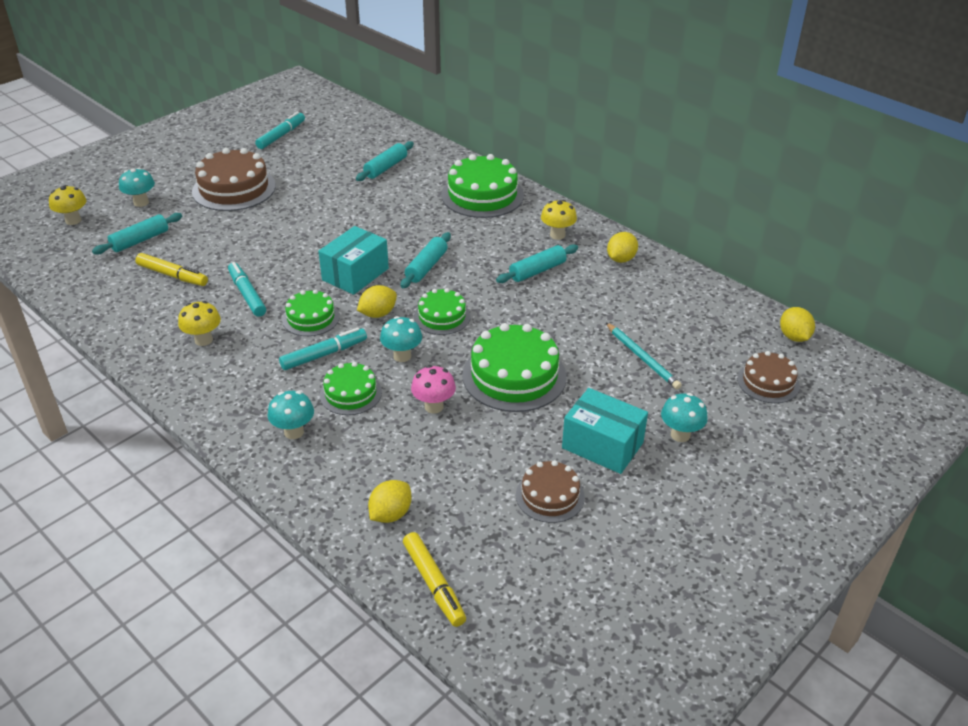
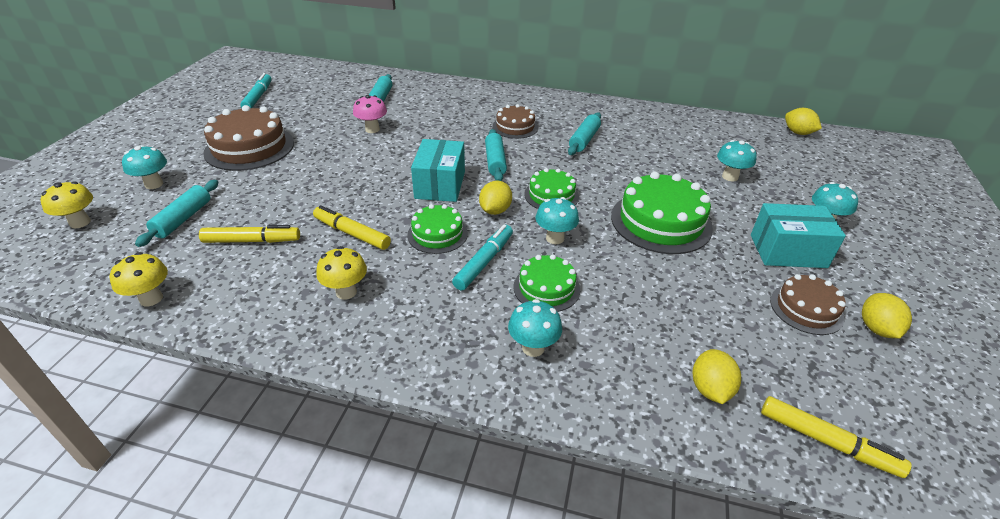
camera: 30 degrees left, 0 degrees up
(247, 294) = (352, 233): turquoise marker -> yellow marker
(434, 406) = (630, 271): pink mushroom -> pink mushroom (372, 129)
(482, 195) = (481, 100): green cake -> none
(557, 235) = (569, 112): yellow mushroom -> yellow mushroom (151, 298)
(621, 259) = (631, 116): yellow lemon -> yellow lemon (876, 329)
(642, 358) = (730, 177): turquoise pencil -> turquoise mushroom
(768, 382) = (823, 166): brown cake -> brown cake (515, 127)

